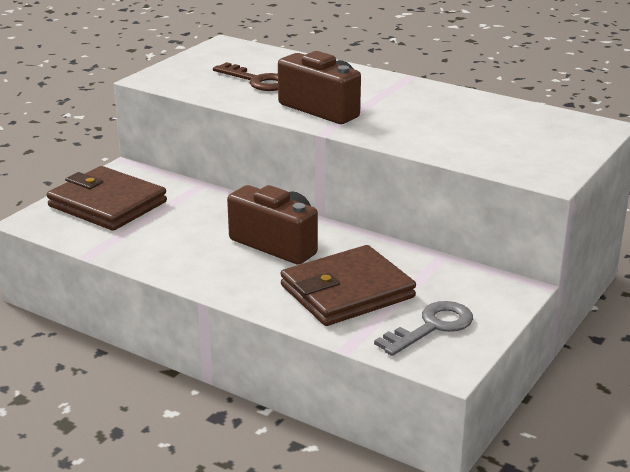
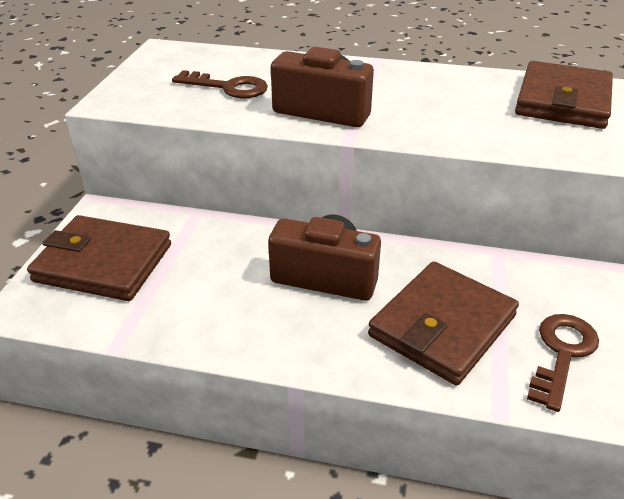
camera: 20 degrees left, 10 degrees up
(431, 327) = (562, 354): grey key -> brown key
(550, 132) = (563, 101): none -> brown wallet

